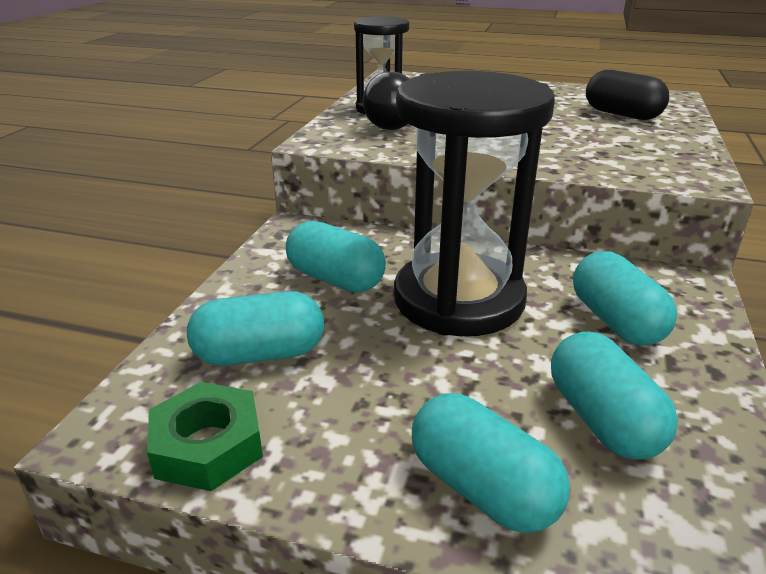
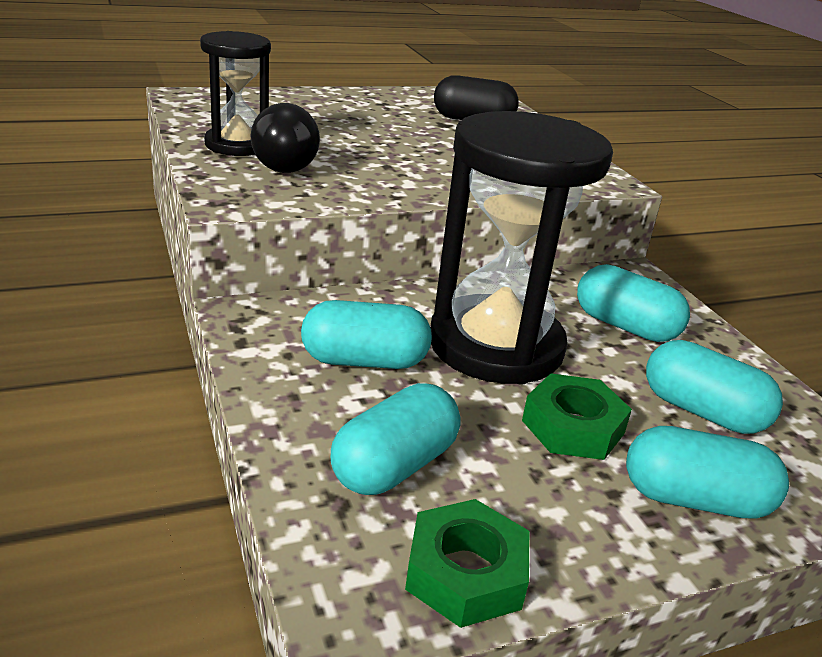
camera: 40 degrees left, 0 degrees up
(443, 382) = (573, 427): none -> green nut

